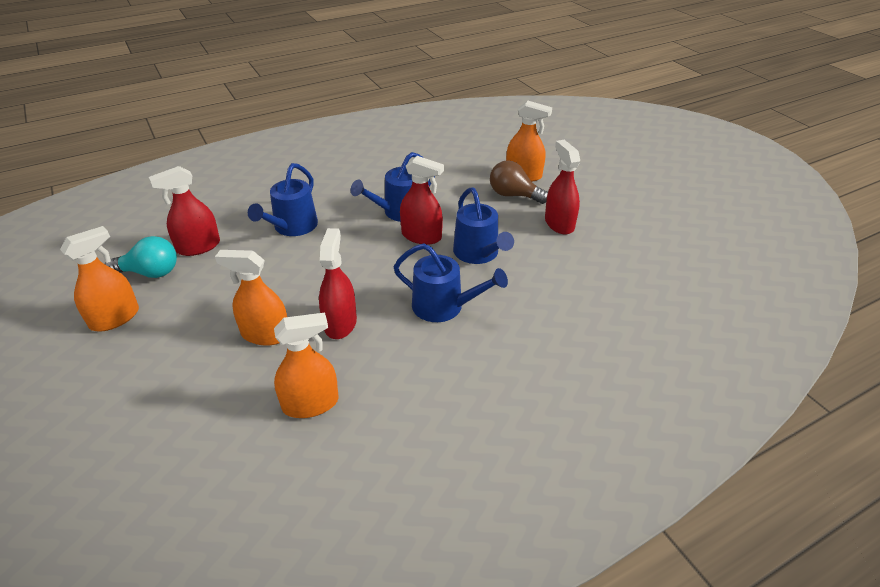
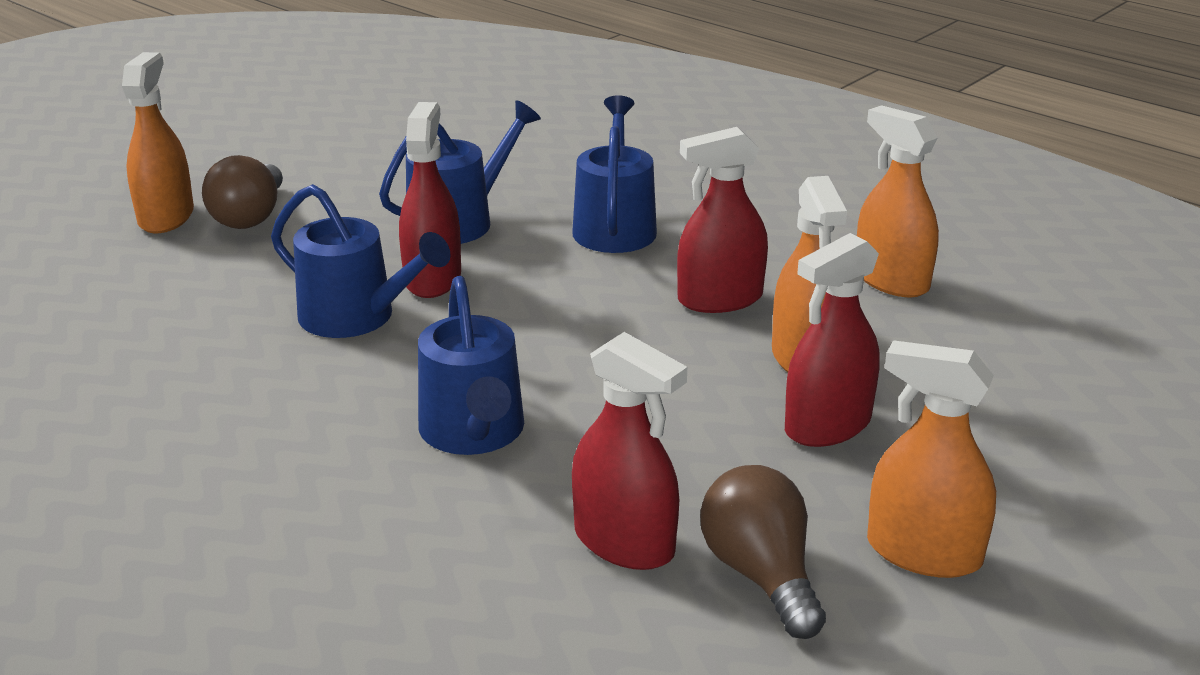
camera: 110 degrees left, 10 degrees down
(150, 273) = (761, 575): turquoise light bulb -> brown light bulb
(292, 227) = (474, 432): blue watering can -> blue watering can turned 75 degrees clockwise
(559, 223) = (334, 171): red spray bottle -> red spray bottle (827, 425)

